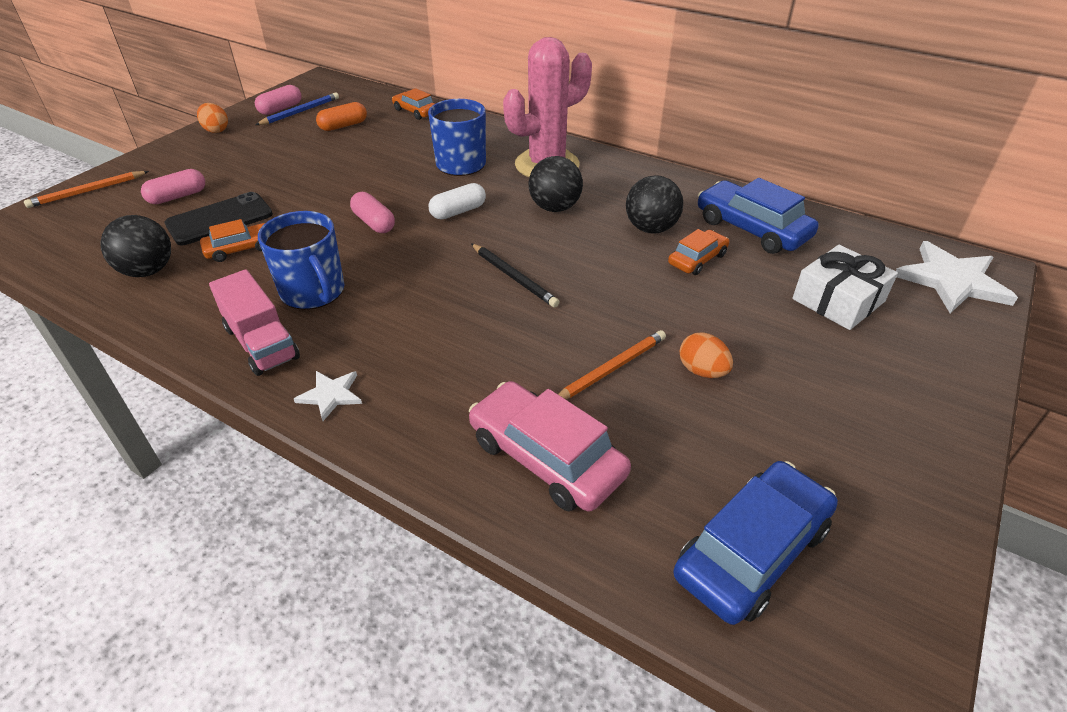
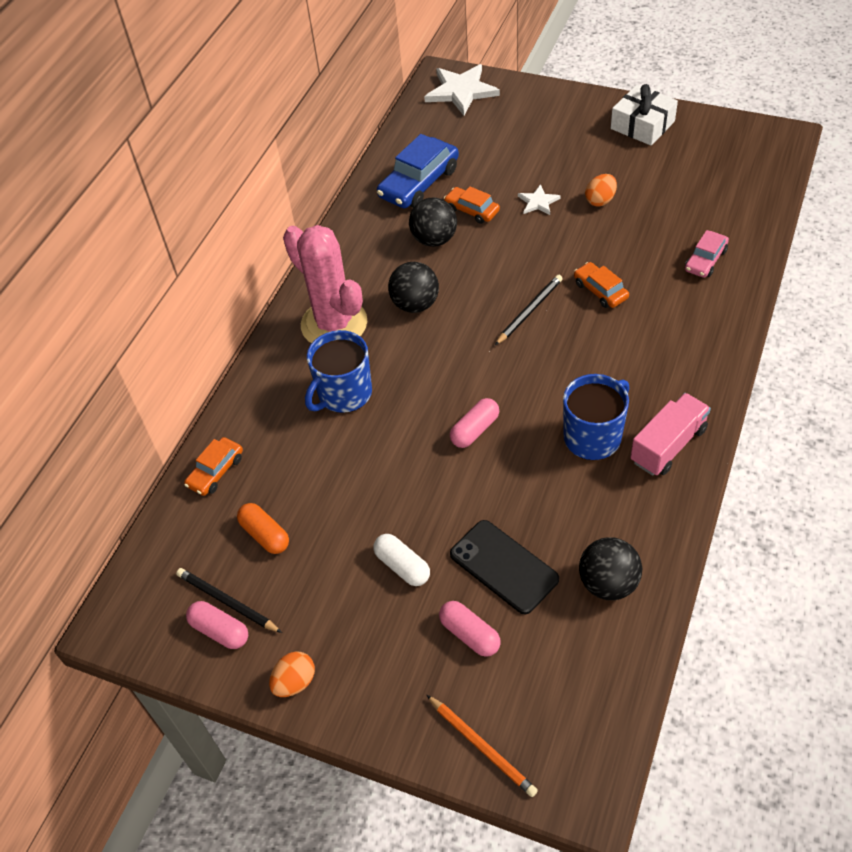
camera: 95 degrees left, 10 degrees up
(240, 249) = (549, 522): orange car -> orange car (600, 290)
(300, 112) = (227, 602): blue pencil -> black pencil
(330, 395) = (702, 381): white star -> white star (538, 202)
(458, 211) = (438, 371): white capsule -> white capsule (402, 566)
(546, 457) = (705, 260): pink car -> pink car, size x0.57
(611, 369) = (615, 242): orange pencil -> none
(752, 551) = (729, 175): blue car -> none
(838, 300) = (501, 141): white gift -> white gift (642, 125)

